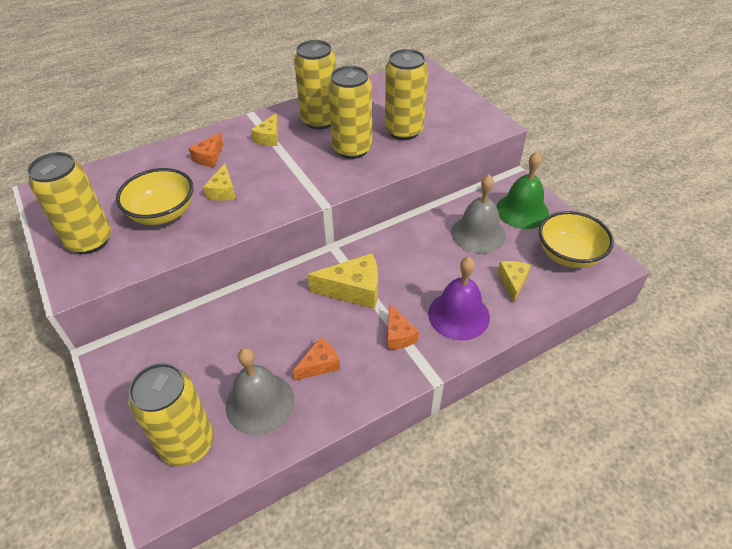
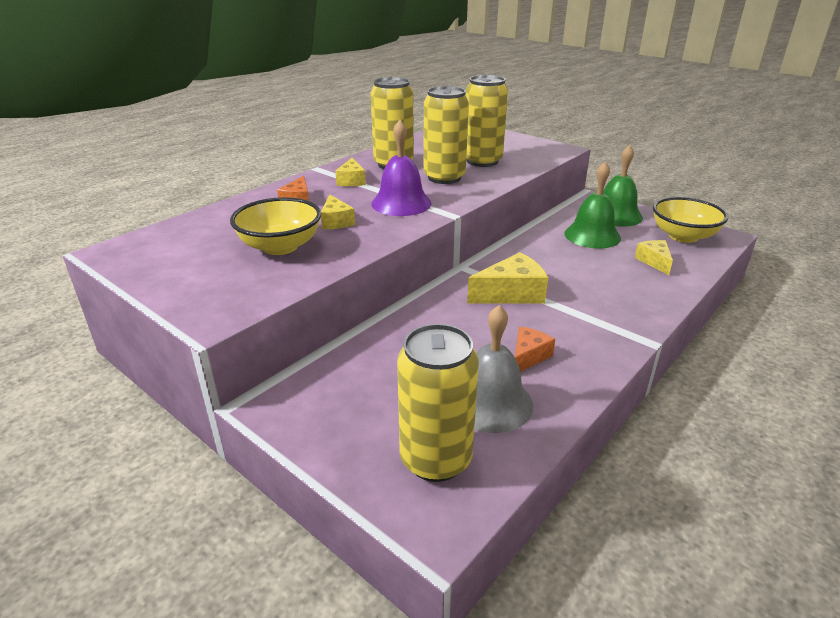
camera: 20 degrees left, 15 degrees down
(89, 241) = (206, 280): yellow can -> none
(398, 335) = (586, 318): orange cheese -> none
(458, 315) = (629, 292): purple bell -> purple bell (401, 203)
(478, 234) = (592, 235): grey bell -> green bell

